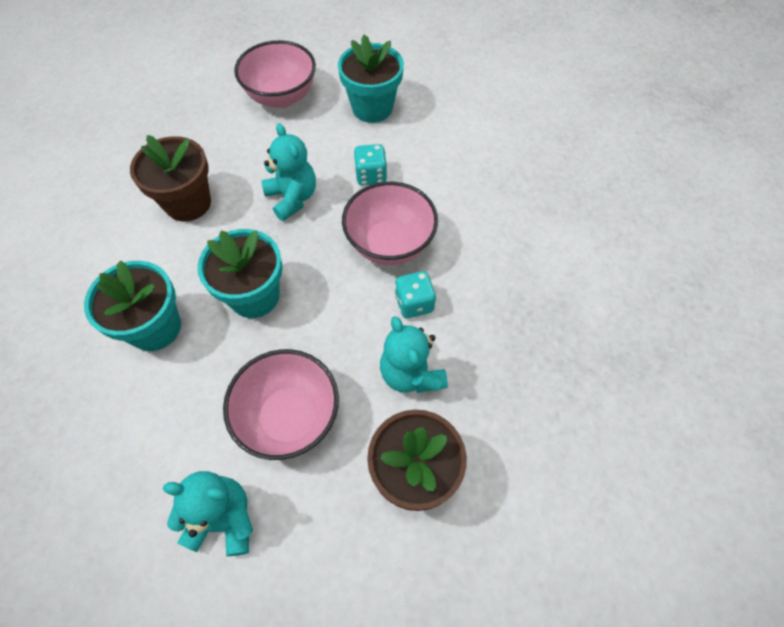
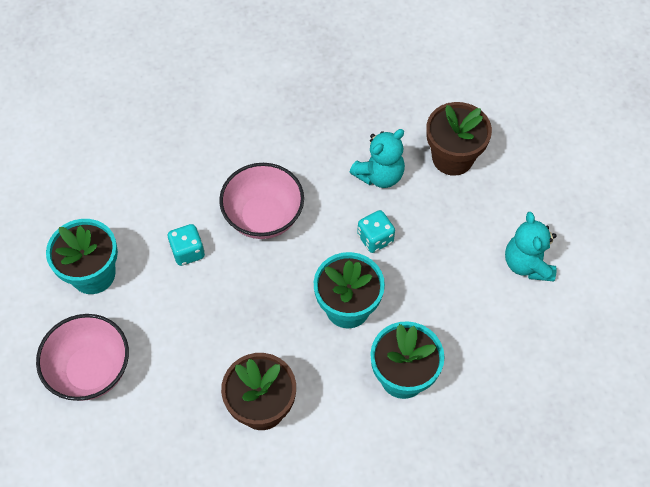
camera: 105 degrees left, 0 degrees up
(289, 417) = (442, 246): pink bowl -> none
(292, 198) = (232, 312): turquoise teddy bear -> none
(414, 303) = (318, 186): turquoise dice -> turquoise dice (375, 239)

